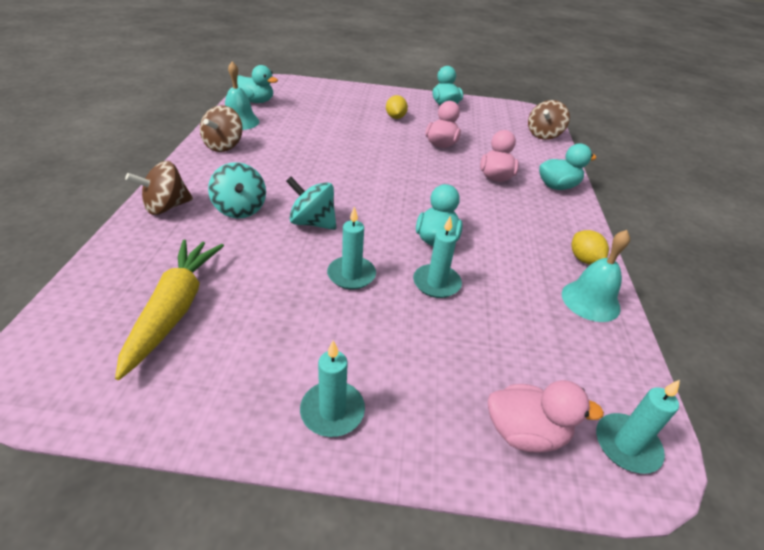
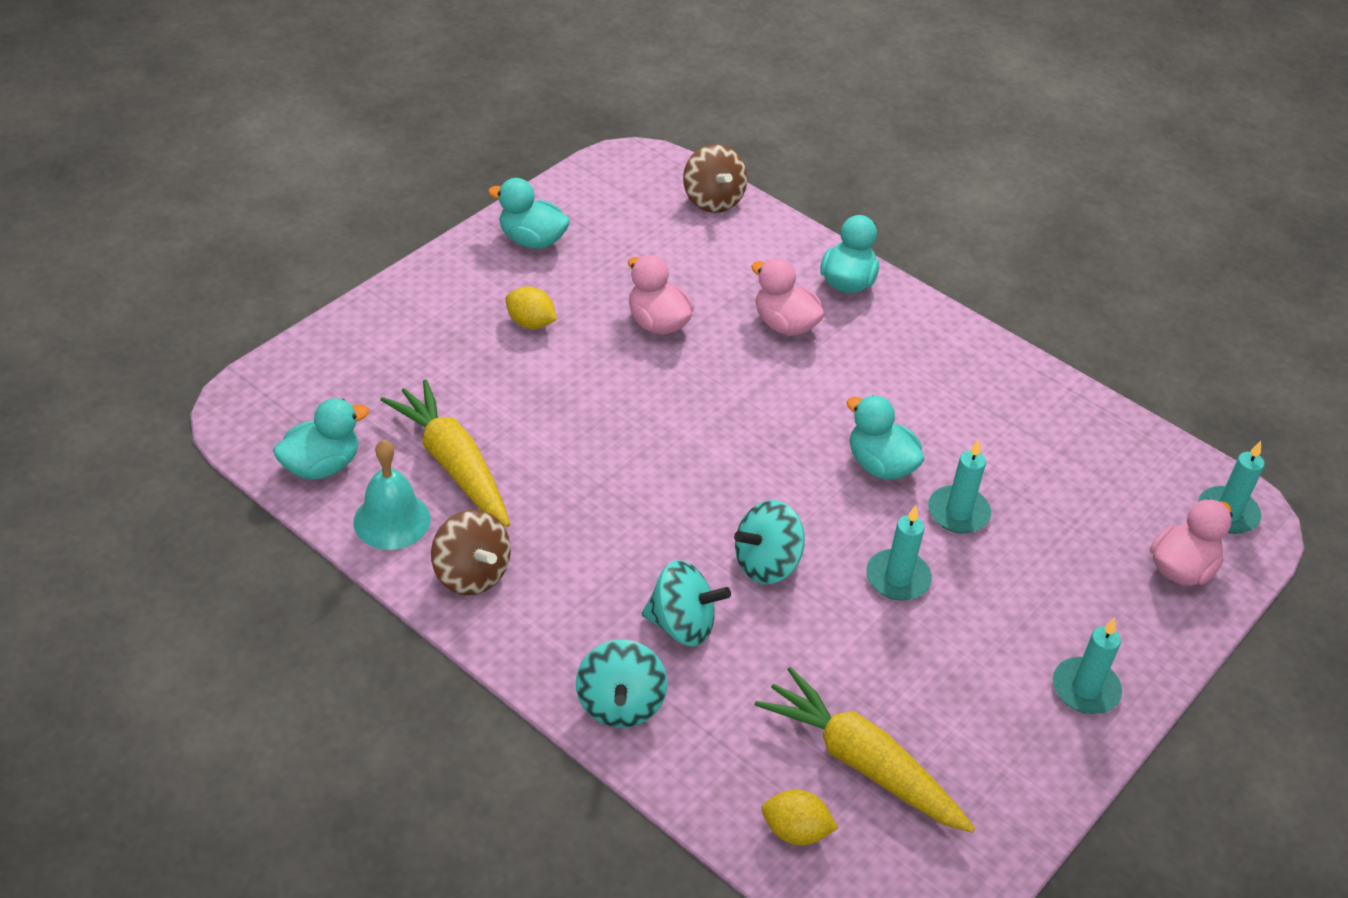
camera: 55 degrees left, 5 degrees up
(166, 207) = (620, 704): brown spinning top -> turquoise spinning top
(288, 124) = (453, 464): none -> yellow carrot
(584, 259) = (997, 365): yellow lemon -> yellow lemon (795, 831)
(590, 300) = (1060, 409): turquoise bell -> none

